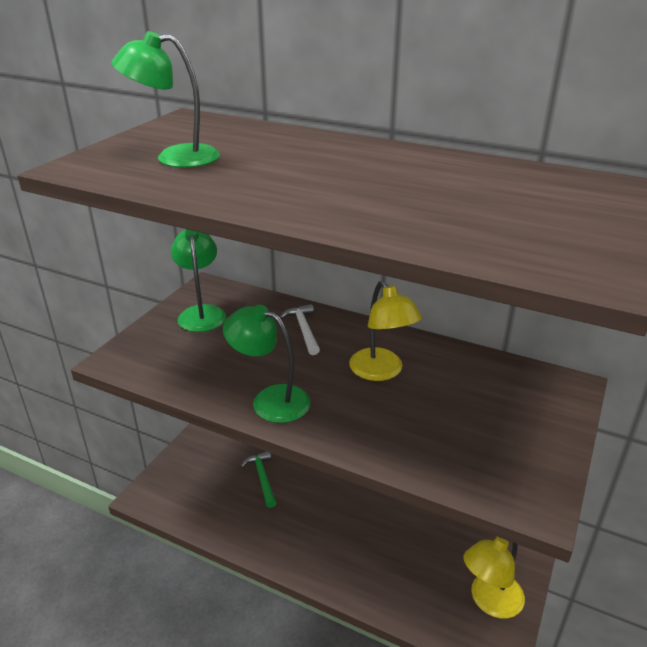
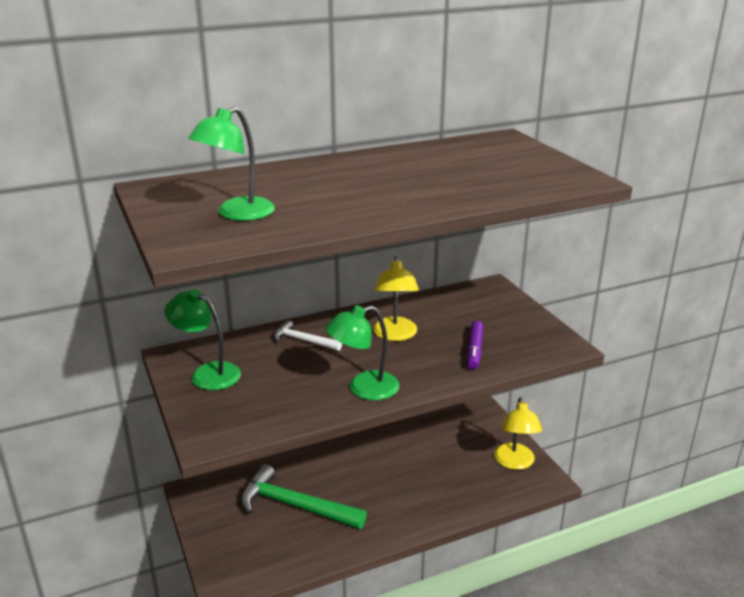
camera: 50 degrees left, 5 degrees down
(262, 478) = (295, 505): green hammer -> green hammer, size x1.89
(381, 372) = (395, 335): yellow lamp -> yellow lamp turned 75 degrees clockwise
(427, 436) = (475, 350): none -> purple marker

